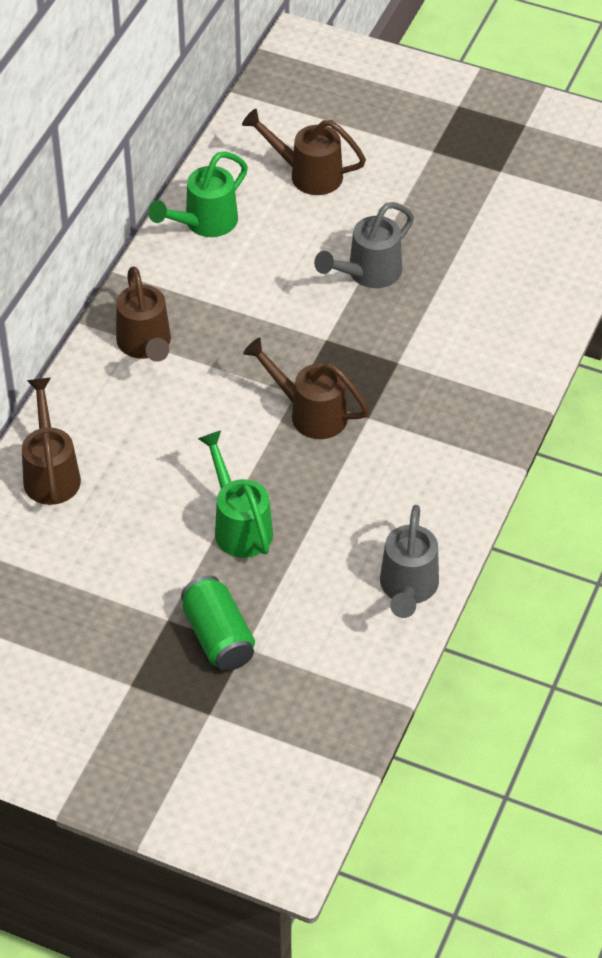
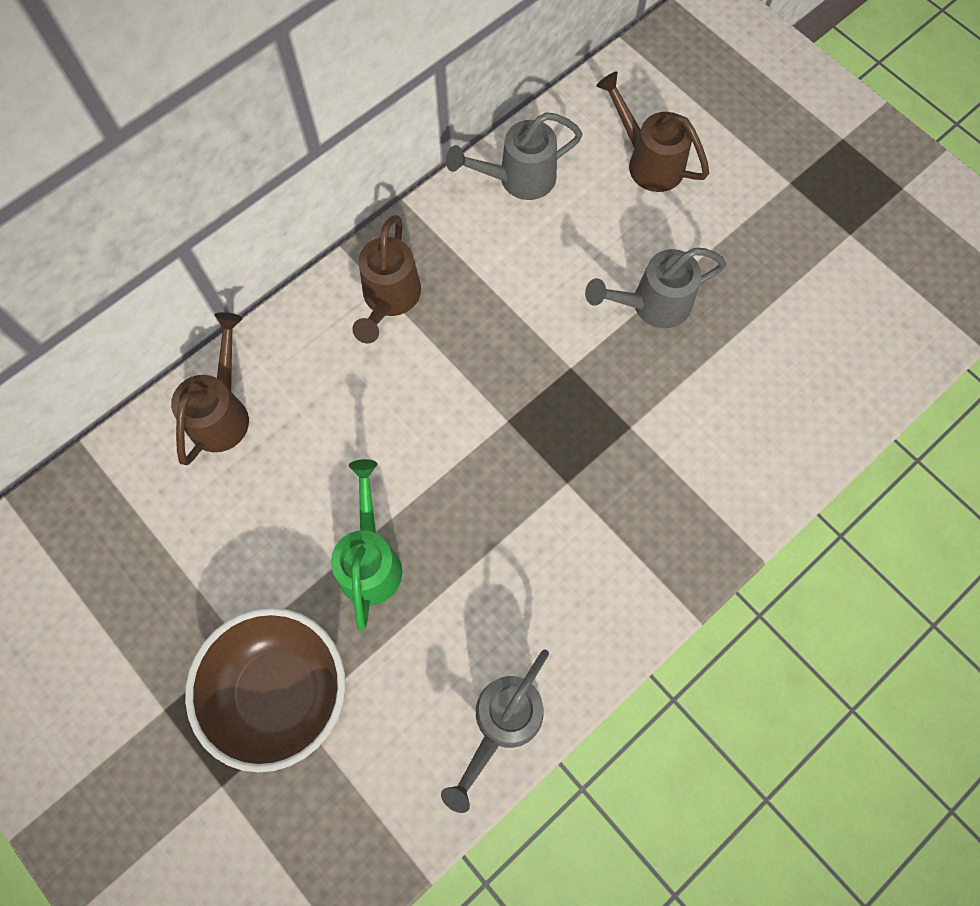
camera: 25 degrees right, 20 degrees up
(204, 223) = (518, 179): green watering can -> grey watering can
(218, 637) = (279, 691): green can -> brown bowl
(310, 413) = (510, 451): brown watering can -> none

